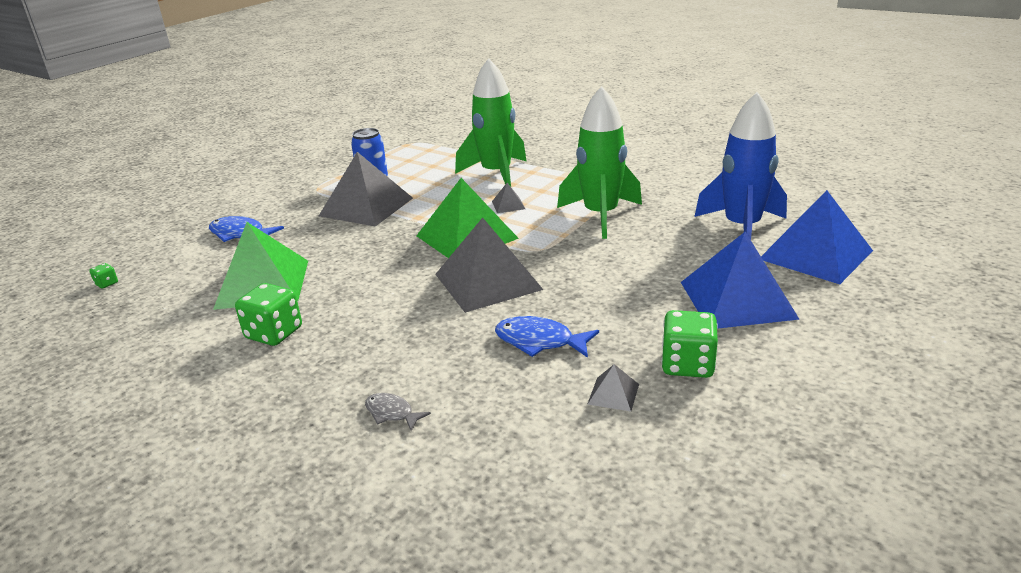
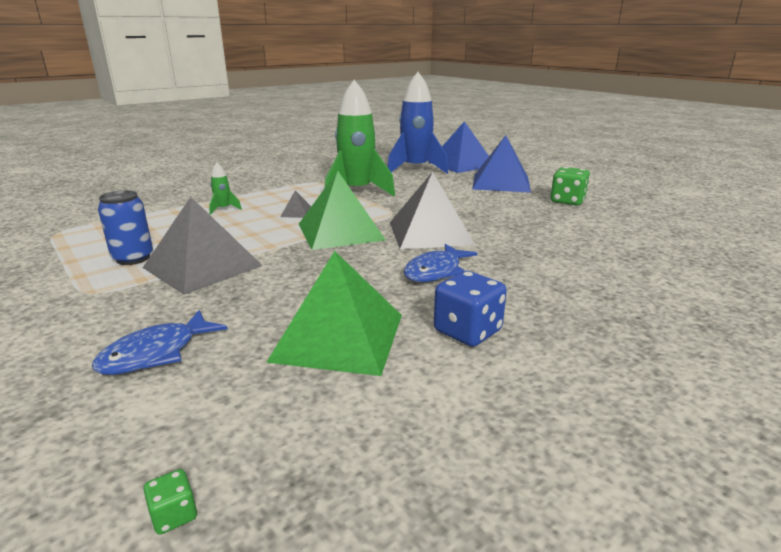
camera: 75 degrees left, 5 degrees down
(274, 333) = (467, 331): green dice -> blue dice
(392, 413) = (619, 282): grey fish -> none
(496, 174) = (223, 209): green rocket -> green rocket, size x0.41
(540, 341) = (529, 228): blue fish -> blue fish (436, 271)
(613, 394) = (596, 219): grey pyramid -> none

